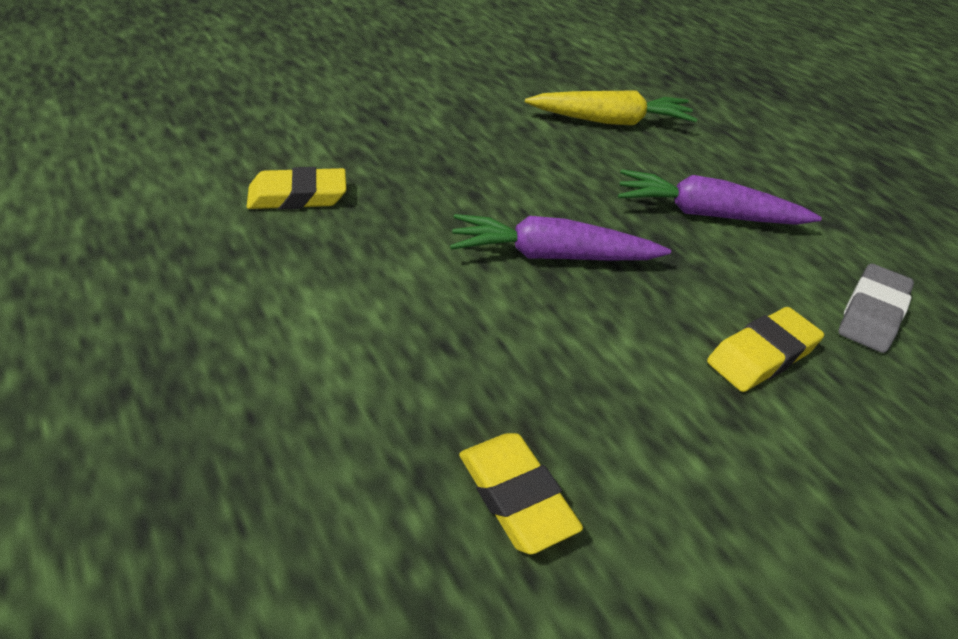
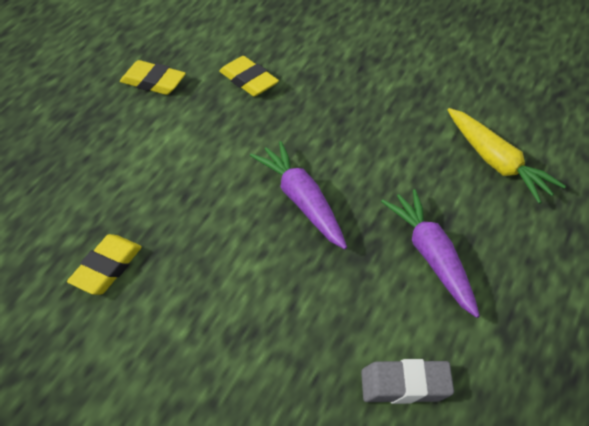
camera: 60 degrees right, 5 degrees up
(762, 355) = (300, 334): yellow eraser -> yellow eraser (153, 82)

